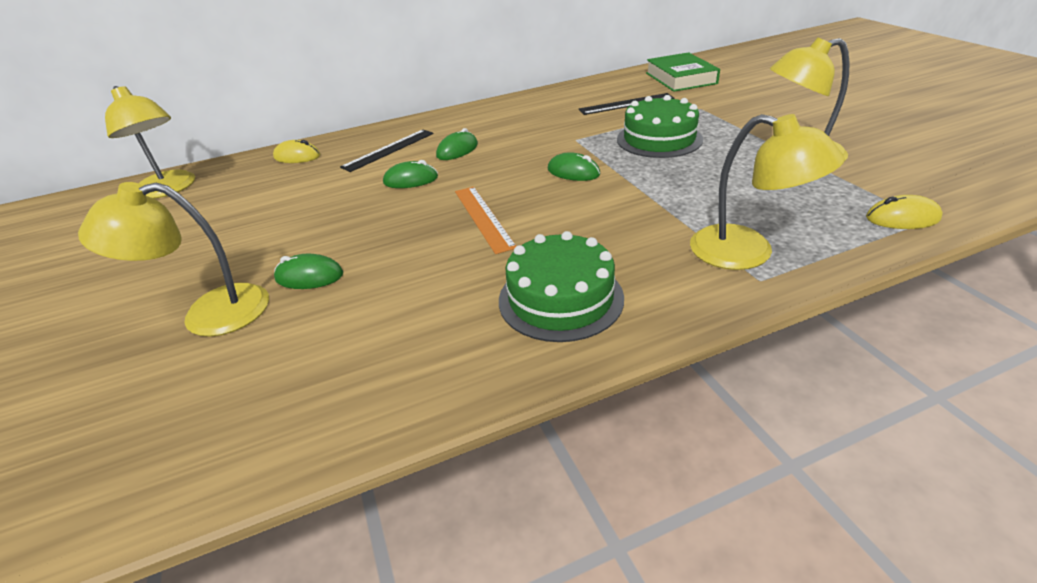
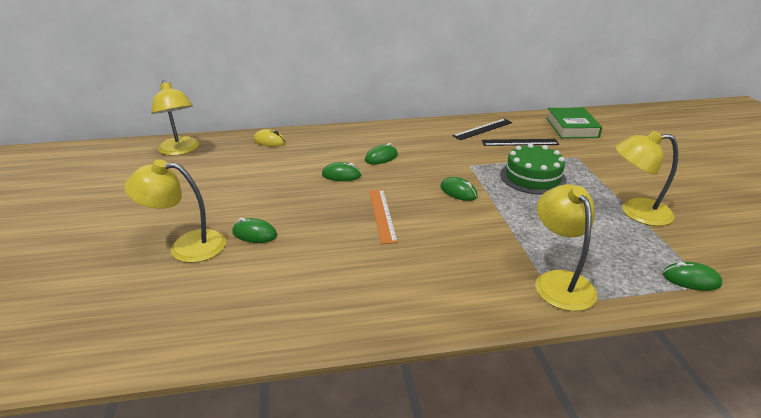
camera: 10 degrees right, 5 degrees down
(388, 150) = (333, 148): black ruler -> black ruler (483, 129)
(560, 298) = (414, 286): green cake -> none
(747, 253) = (559, 281): yellow lamp -> yellow lamp turned 150 degrees counterclockwise
(902, 218) = (691, 279): yellow mouse -> green mouse

